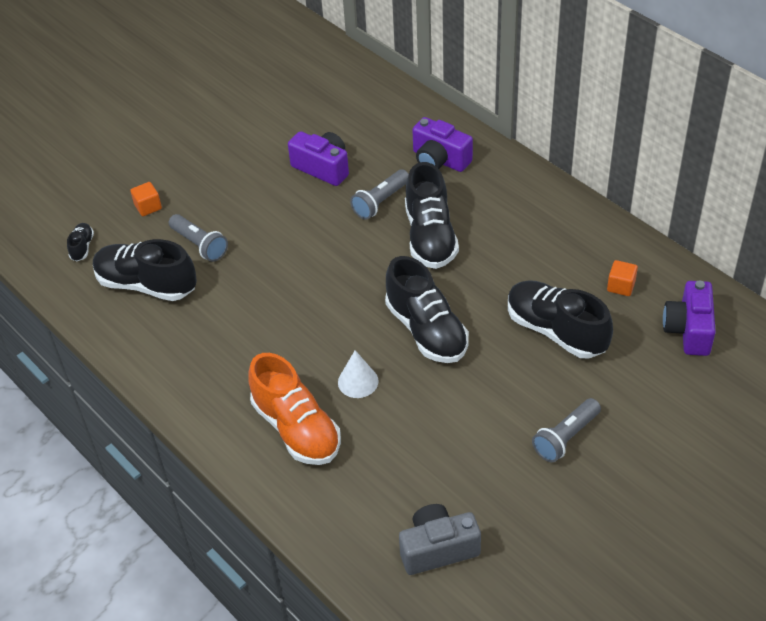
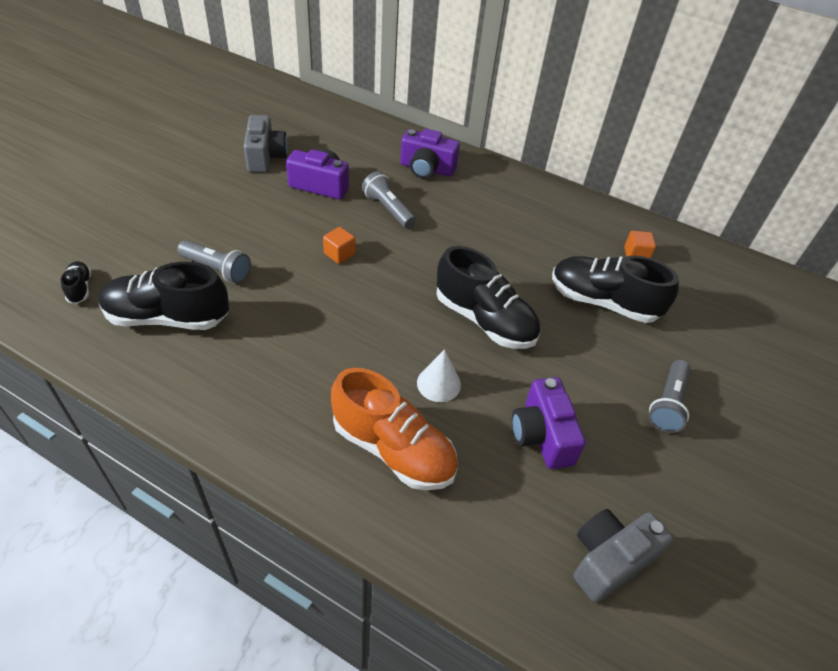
camera: 25 degrees left, 0 degrees up
(148, 207) = (148, 239): orange cube -> orange cube (339, 254)
(279, 129) = (265, 157): none -> grey camera
(380, 202) = (388, 209): grey flashlight -> grey flashlight turned 120 degrees clockwise
(430, 237) = (448, 234): black shoe -> none
(689, 330) = (712, 284): purple camera -> purple camera (542, 435)

